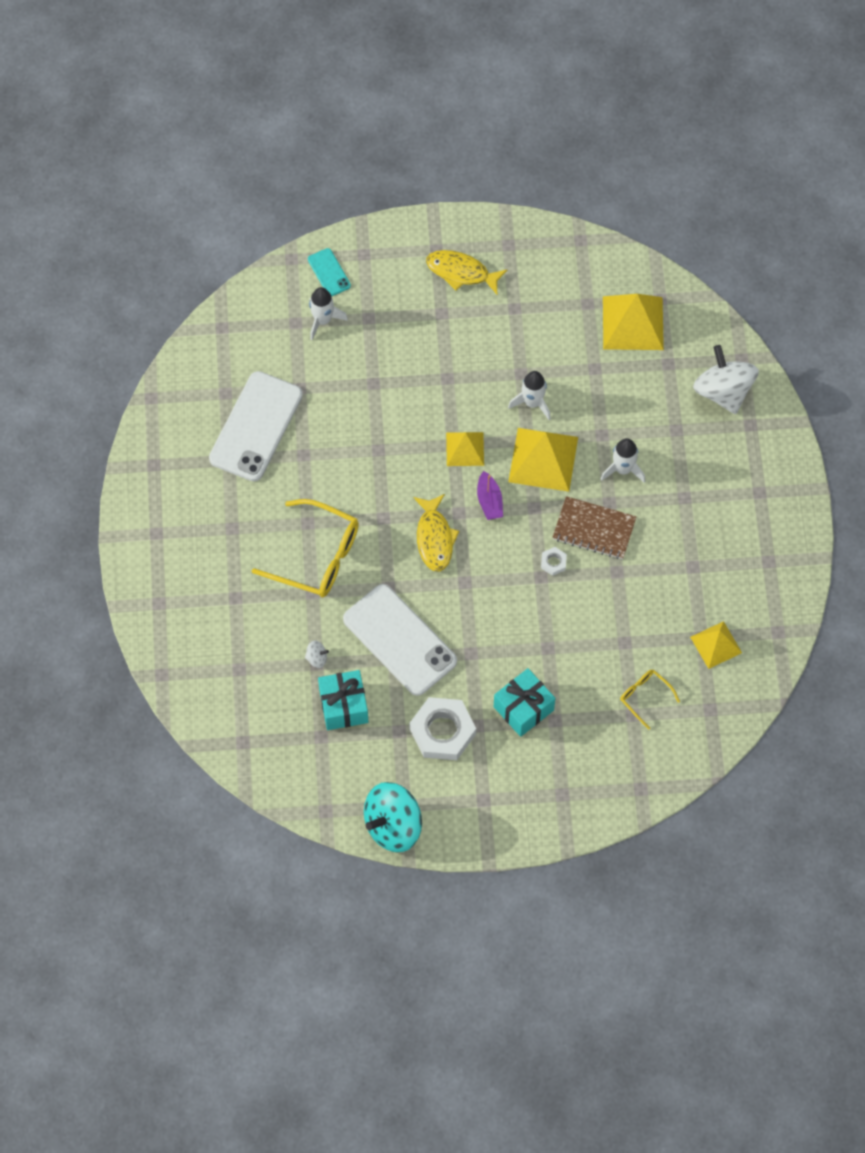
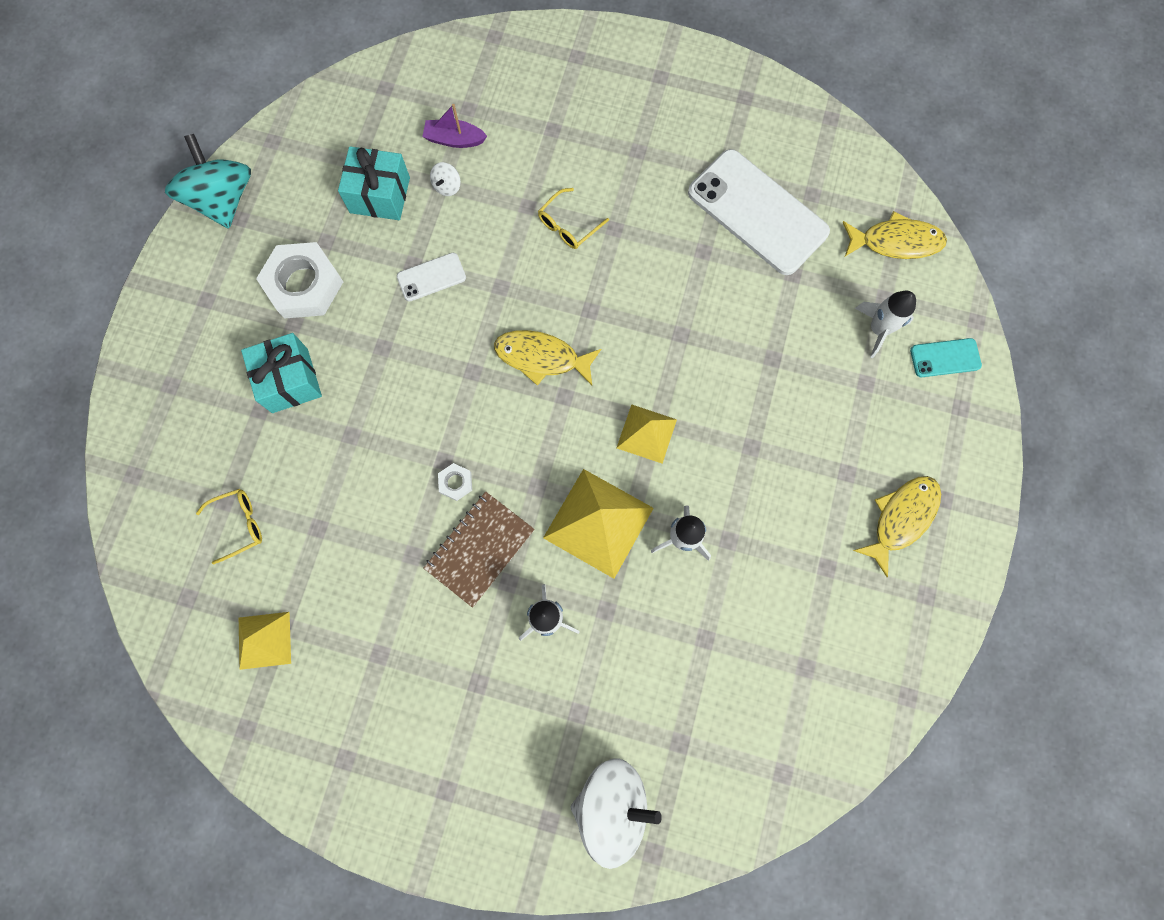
camera: 110 degrees right, 10 degrees up
(246, 326) = (896, 242): none -> yellow fish
(318, 557) = (568, 226): yellow glasses -> yellow glasses, size x0.51
(400, 640) = (431, 277): white phone -> white phone, size x0.46
(489, 501) = (566, 437): purple boat -> purple boat (454, 139)
(633, 323) = (757, 718): yellow pyramid -> none

